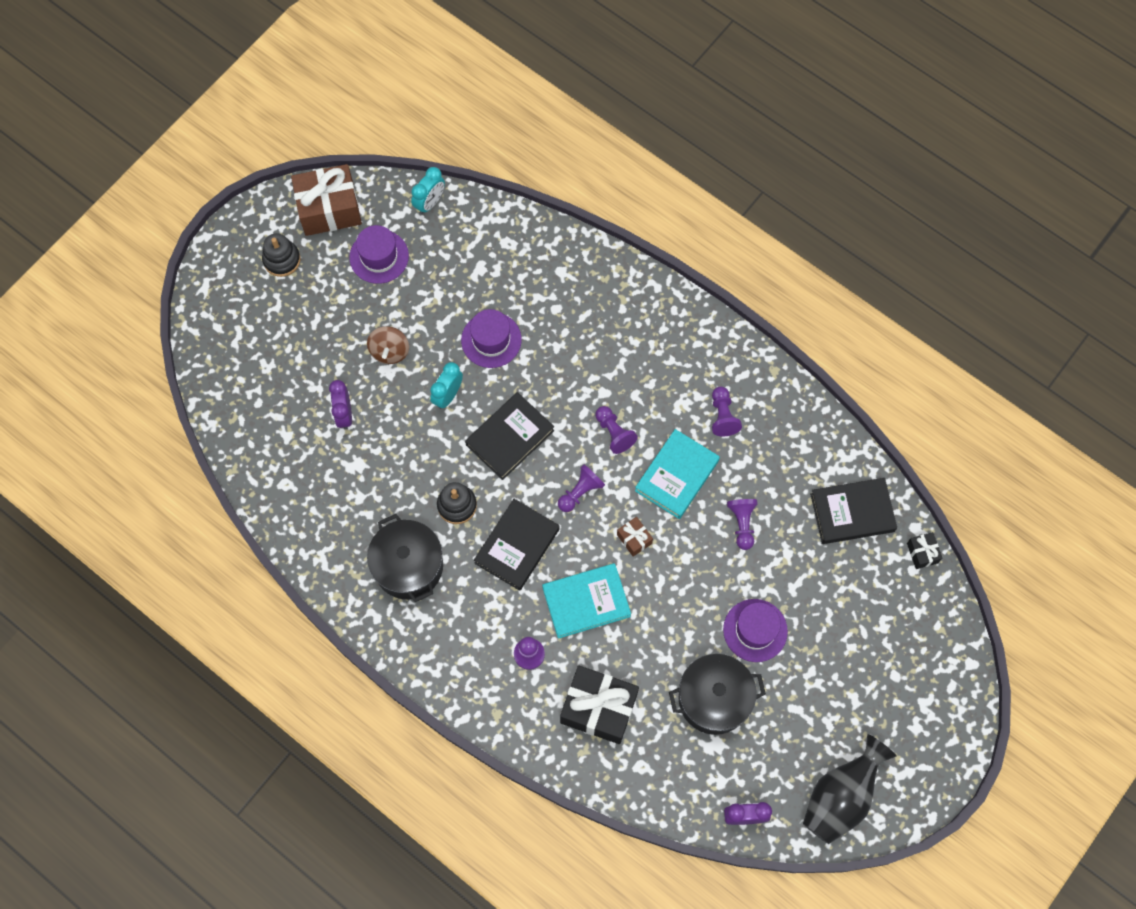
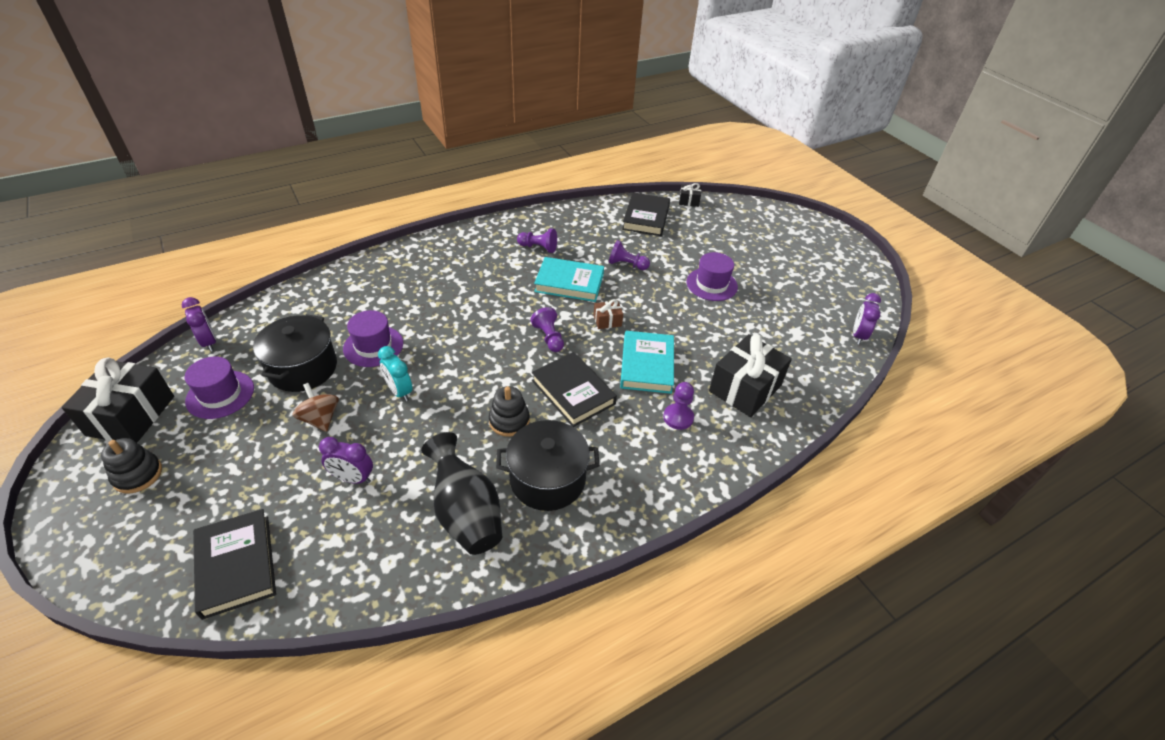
camera: 70 degrees left, 25 degrees down
(329, 209) = (131, 415): brown gift -> black gift
(390, 351) = (320, 419): brown spinning top -> brown spinning top turned 150 degrees counterclockwise
(430, 202) = (209, 342): turquoise clock -> purple clock
(510, 438) = (471, 364): black book -> black book (236, 565)
(614, 433) = (512, 303): purple pawn -> none
(676, 475) = (569, 283): turquoise book -> turquoise book turned 45 degrees counterclockwise
(714, 699) = (758, 321): black pot -> black pot (303, 368)
(841, 796) = (851, 285): black vase -> black vase (466, 513)

